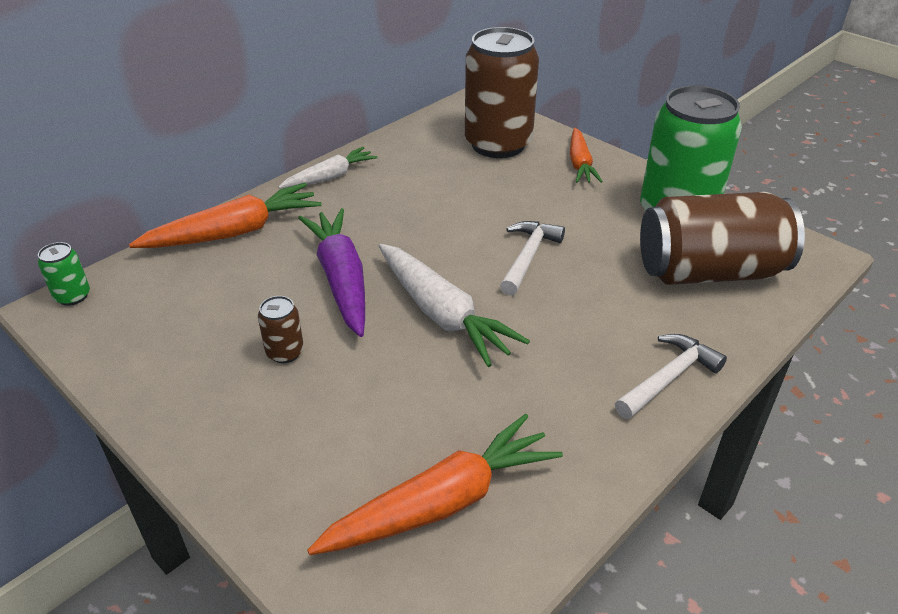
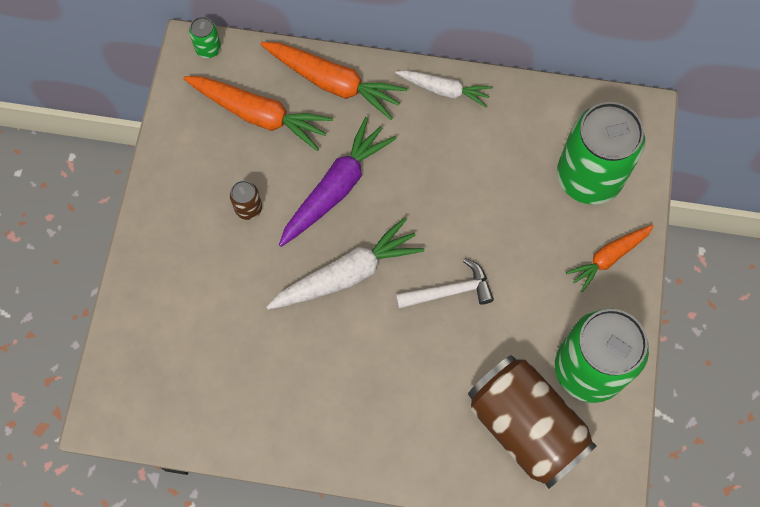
camera: 55 degrees right, 30 degrees up
(442, 314) = (347, 274): white carrot -> white carrot turned 135 degrees counterclockwise
(442, 502) = (199, 374): orange carrot -> orange carrot (259, 115)
(498, 144) = (588, 177): brown can -> green can
(668, 378) = (385, 449): white hammer -> none

